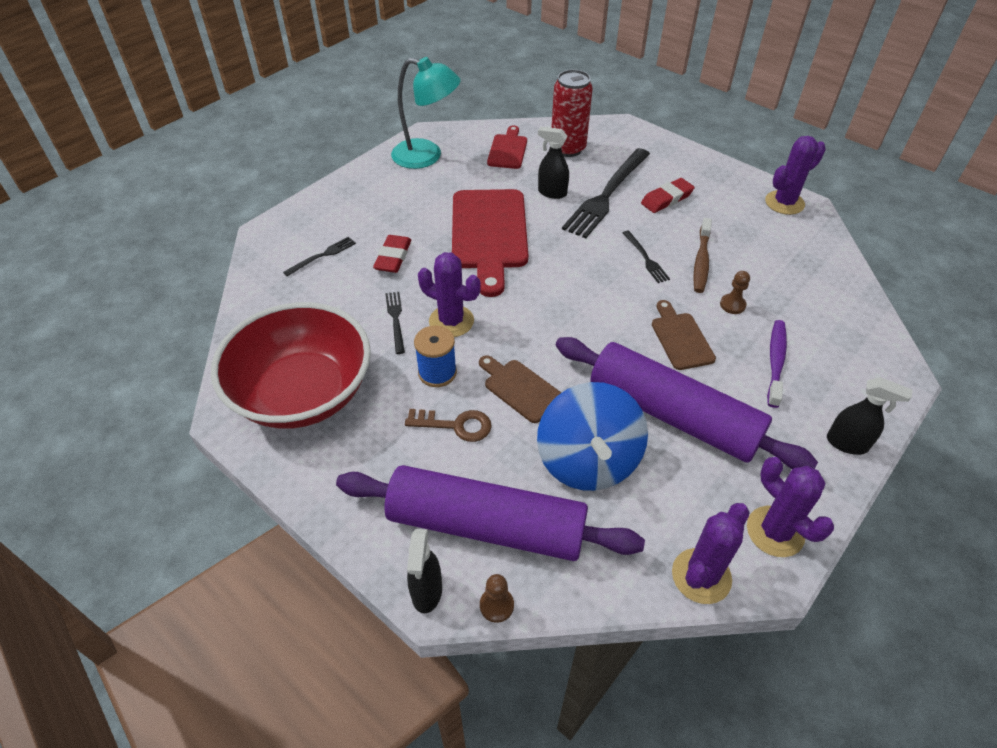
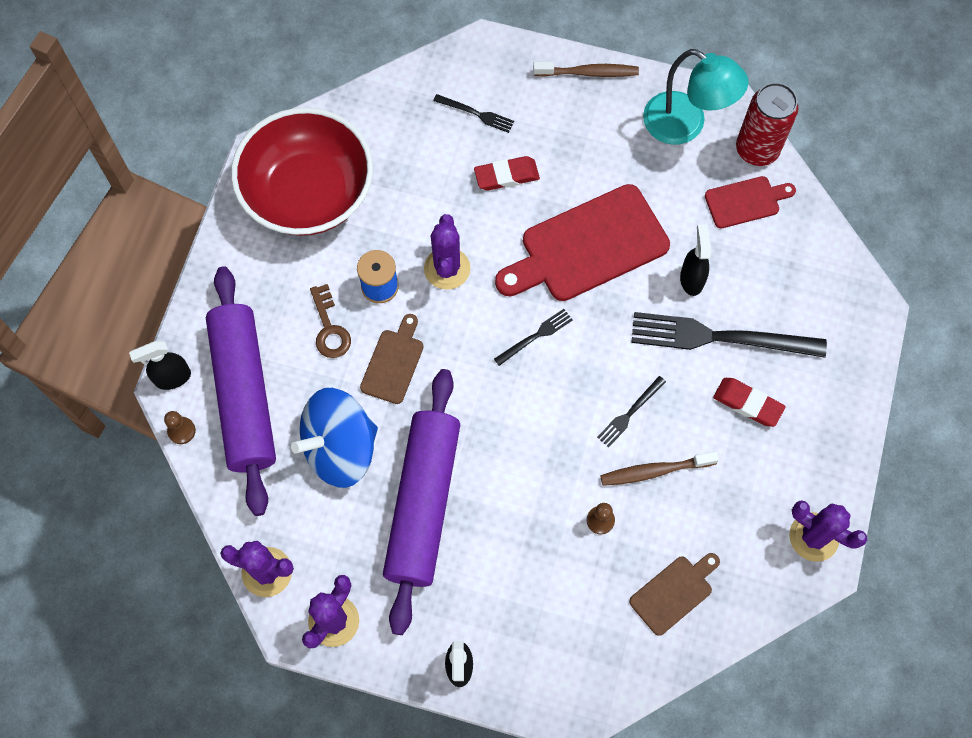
camera: 65 degrees right, 20 degrees up
(343, 186) = (588, 73): none -> brown toothbrush
(396, 320) = (425, 221): black fork -> black fork (535, 336)
(427, 156) = (685, 125): turquoise lamp -> turquoise lamp turned 45 degrees counterclockwise
(568, 148) = (786, 264): red can -> red can (757, 150)
(680, 338) = (526, 482): brown cutting board -> brown cutting board (674, 592)
(775, 362) = (537, 581): purple toothbrush -> none

